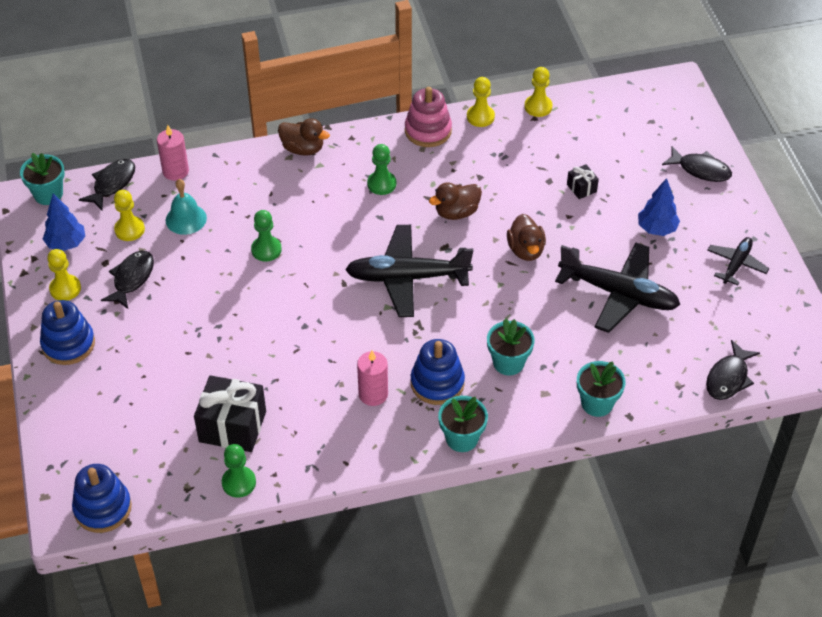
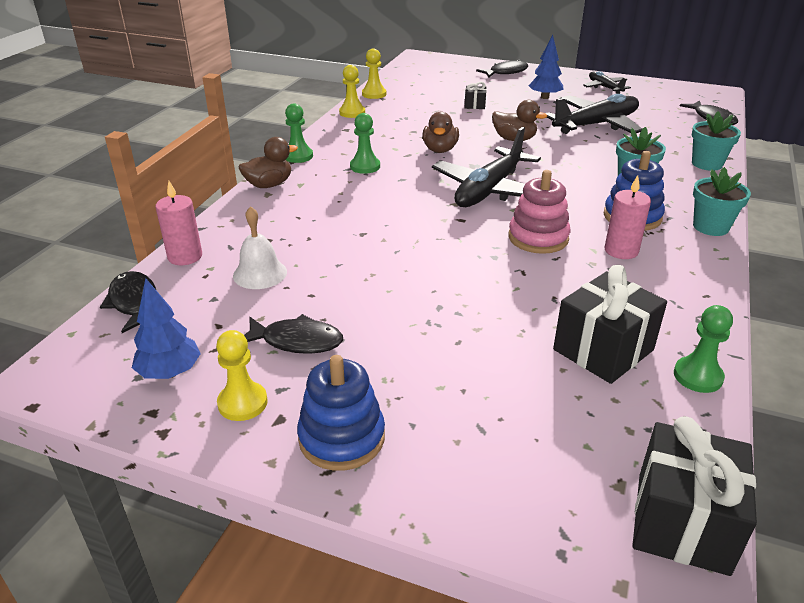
camera: 55 degrees left, 15 degrees down
(48, 194) = (69, 357): turquoise flower pot -> none
(103, 508) = (682, 522): blue stacking toy -> black gift
(129, 229) = (220, 315): yellow pawn -> none
(132, 279) = (296, 341): black fish -> black fish turned 135 degrees clockwise
(186, 219) = (260, 273): turquoise bell -> white bell
(266, 250) = (367, 243): green pawn -> green pawn (298, 156)
(428, 131) = (335, 133): pink stacking toy -> pink stacking toy (538, 238)

